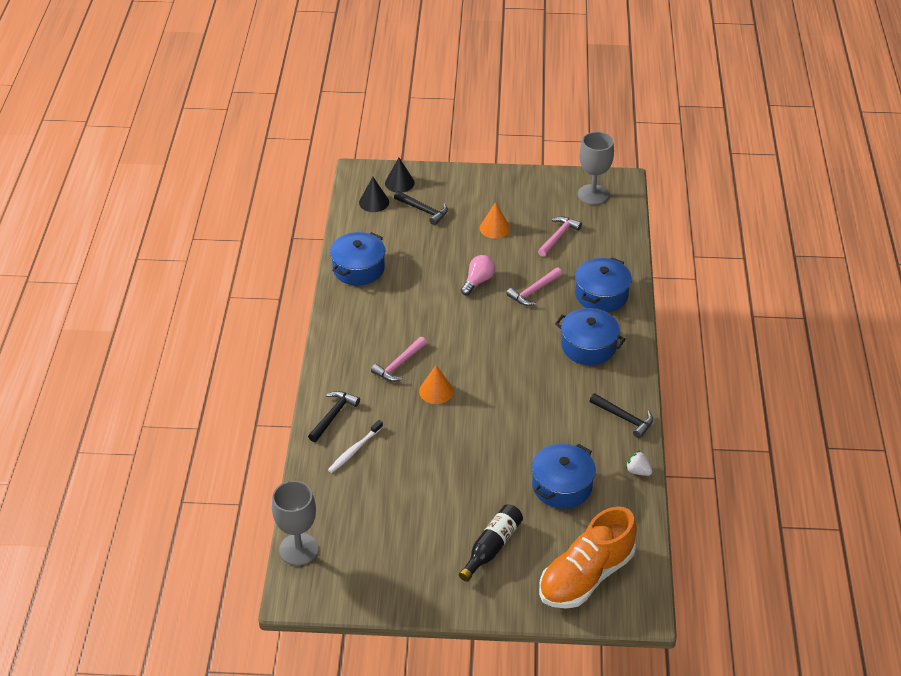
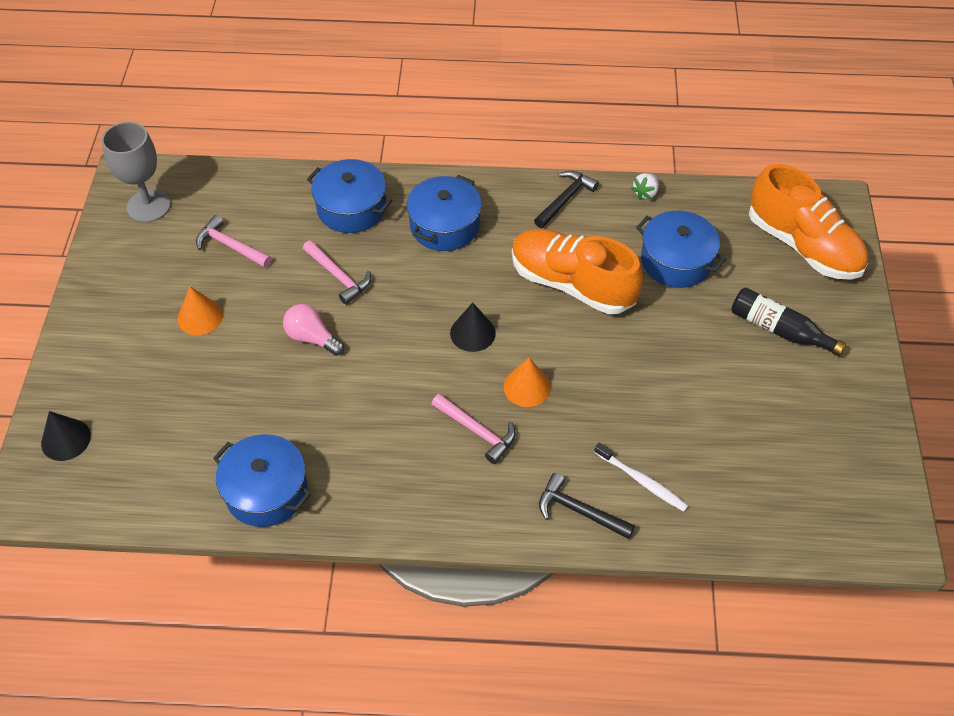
camera: 90 degrees left, 10 degrees up
(299, 549) = (823, 541): grey goblet -> none
(374, 202) = (107, 475): black cone -> black cone (472, 333)
(423, 210) = (142, 405): black hammer -> none
(533, 419) = (572, 284): none -> orange shoe

